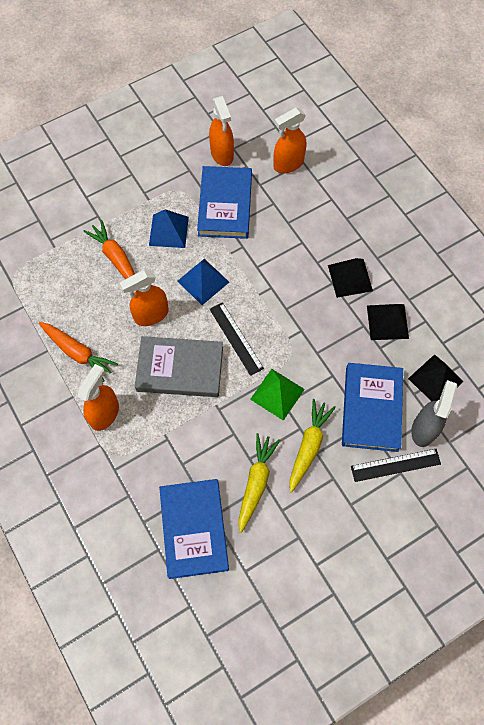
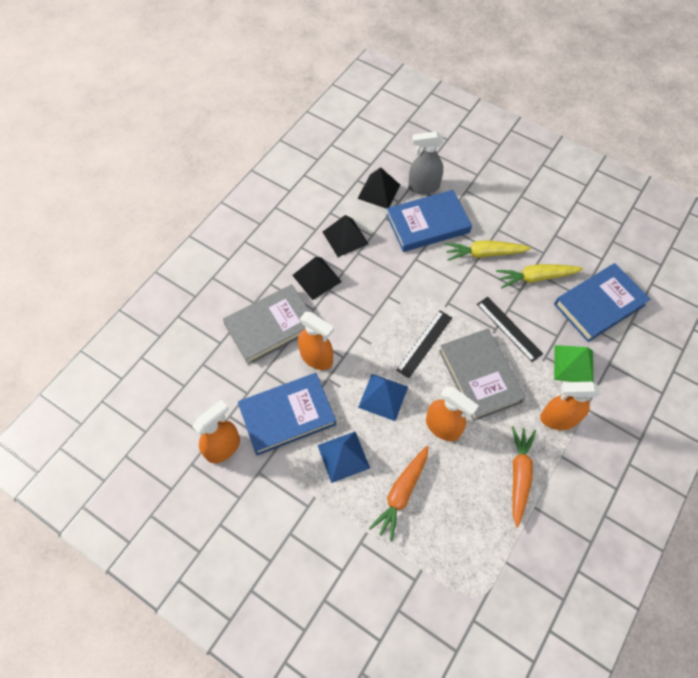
camera: 115 degrees left, 5 degrees down
(277, 394) = (455, 291): green pyramid -> green pyramid (573, 364)
(288, 164) = (210, 377): orange spray bottle -> orange spray bottle (316, 358)
(315, 222) = (271, 326): none -> grey book
(395, 465) = (462, 195): black ruler -> black ruler (509, 328)

